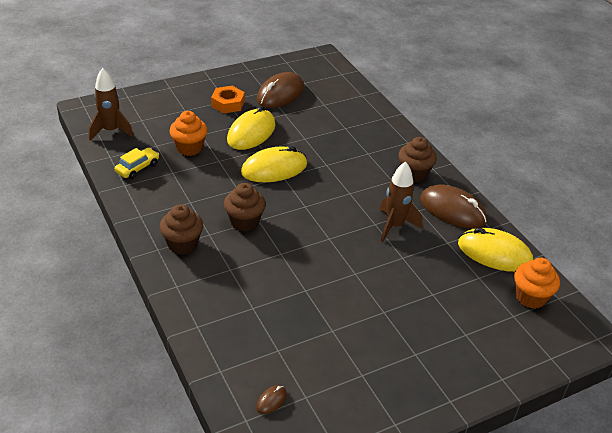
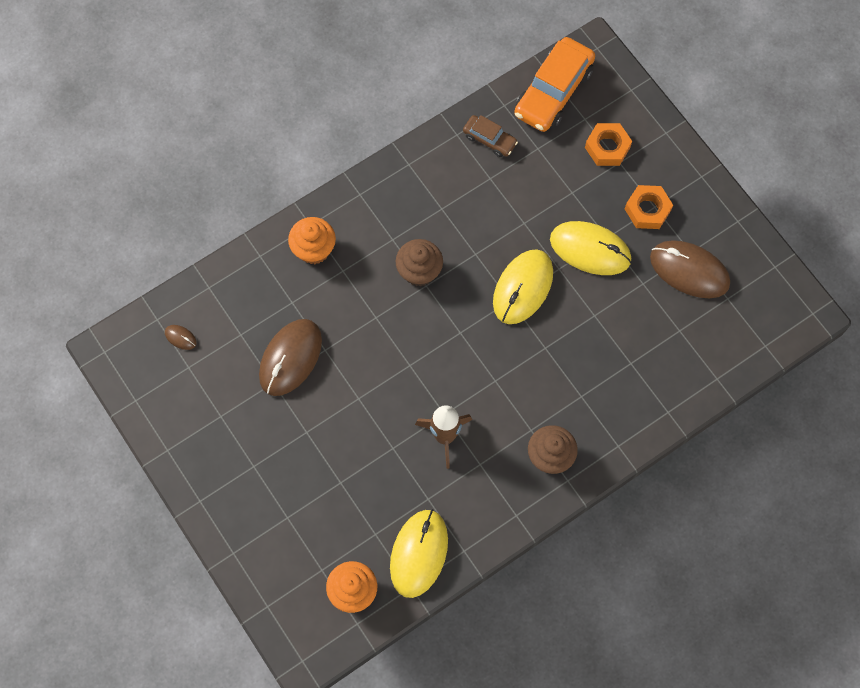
camera: 85 degrees right, 30 degrees up
(111, 131) = (553, 92): brown rocket -> orange car
(137, 168) = (489, 139): yellow car -> brown car
(170, 113) = (607, 147): none -> orange nut
(182, 244) = (371, 216): brown cupcake -> none
(189, 148) = (541, 185): orange cupcake -> orange cupcake (314, 249)
(274, 168) = (523, 288): yellow mouse -> yellow mouse turned 60 degrees clockwise
(452, 210) = (488, 504): brown mouse -> brown mouse (290, 358)

